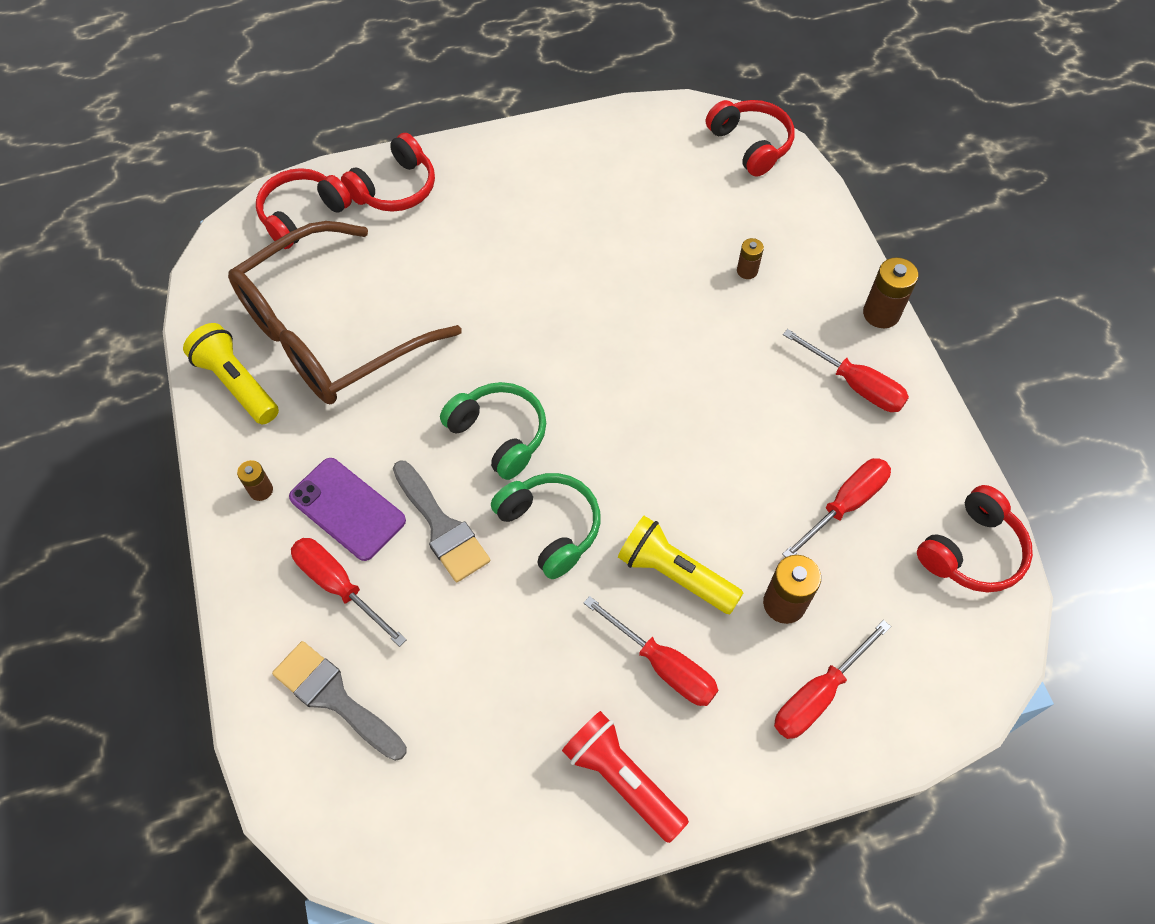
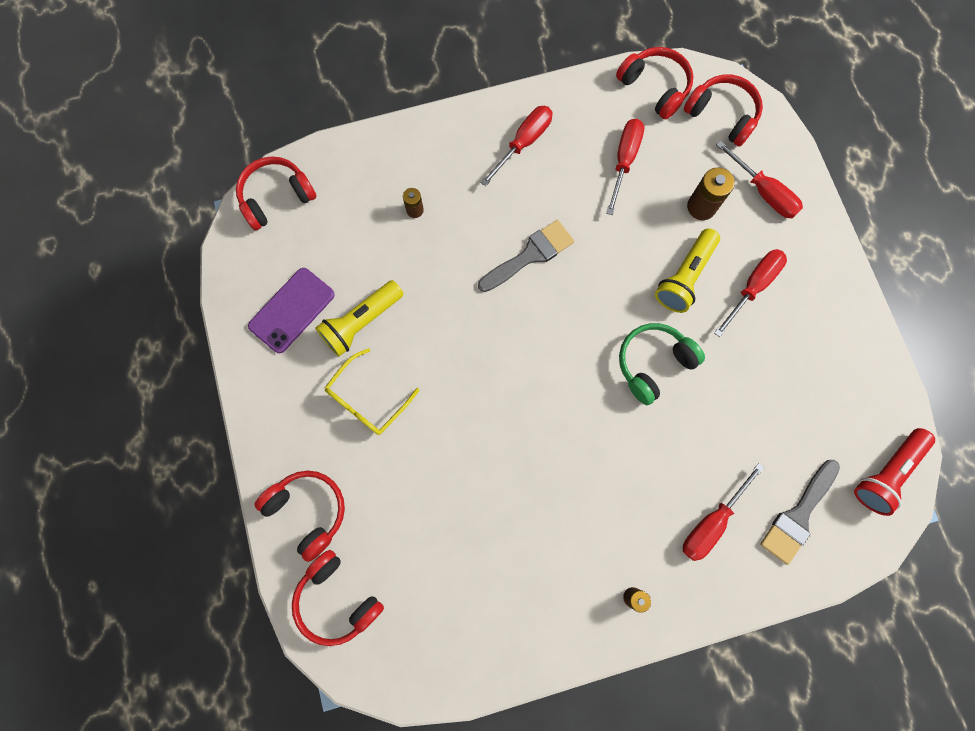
camera: 90 degrees left, 15 degrees up
(237, 383) = (529, 635): yellow flashlight -> yellow flashlight (361, 322)
(329, 333) = (475, 557): brown glasses -> none
(347, 509) = (646, 522): purple phone -> purple phone (292, 310)
(441, 527) = (657, 445): grey brush -> grey brush (530, 255)
(499, 434) = (574, 404): green headphones -> none
(512, 233) = (367, 400): none -> yellow glasses
(622, 779) = (831, 316): red flashlight -> red flashlight (885, 473)
(845, 505) = (624, 161): red screwdriver -> red screwdriver turned 60 degrees clockwise
(881, 313) = (458, 118): brown battery -> none
(941, 644) = (722, 115): none -> red headphones

